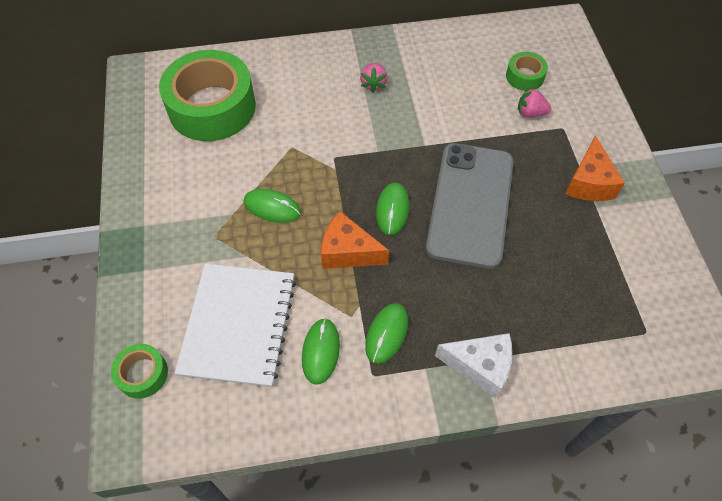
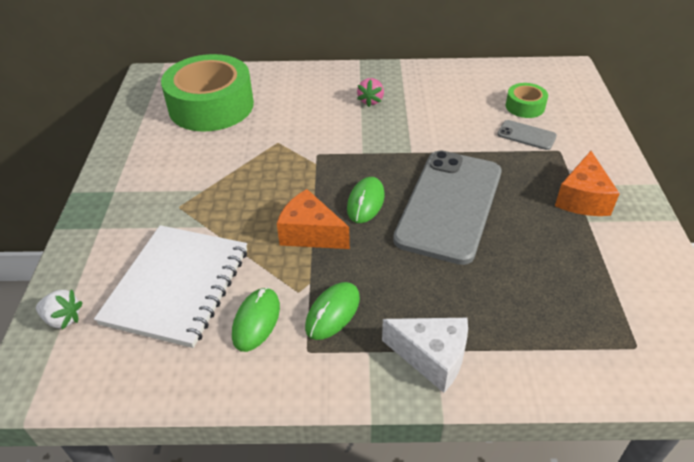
camera: 10 degrees right, 15 degrees down
(142, 374) = (63, 319): green tape -> white strawberry
(272, 207) = (243, 189): green mouse -> none
(530, 113) = (526, 135): pink strawberry -> grey phone

